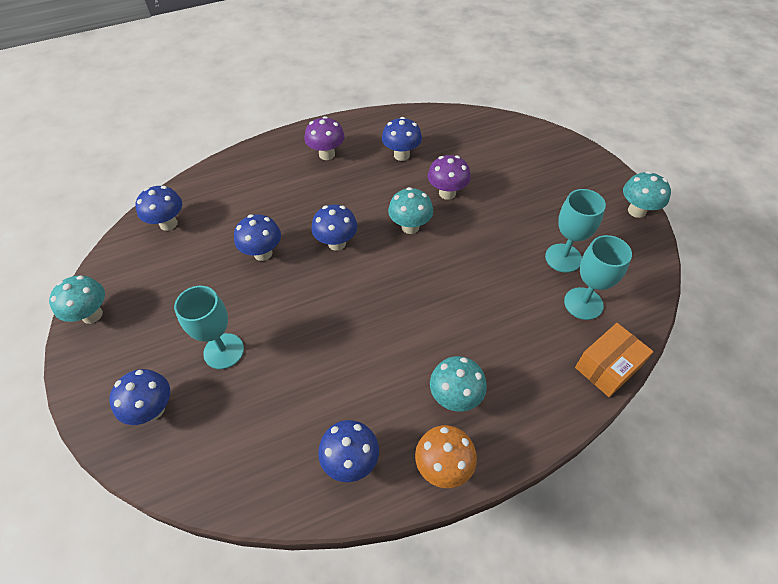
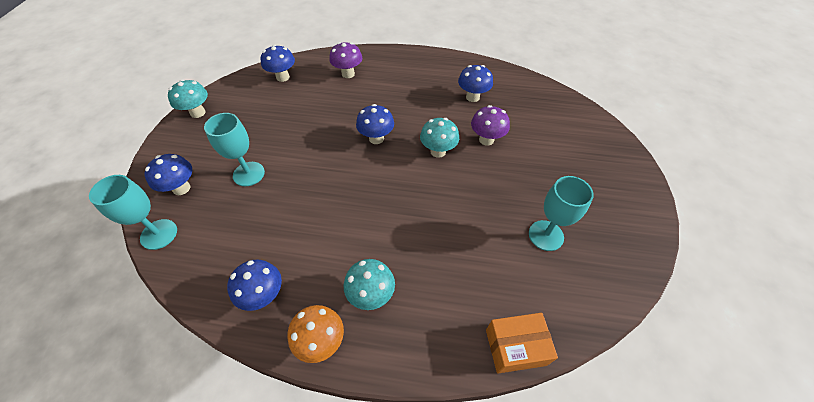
camera: 30 degrees right, 0 degrees up
(263, 253) = (323, 122): blue mushroom -> none
(327, 154) = (418, 75): purple mushroom -> purple mushroom (348, 74)
(583, 303) = (535, 282): turquoise goblet -> turquoise goblet (159, 234)
(636, 211) = (648, 230): turquoise mushroom -> none

